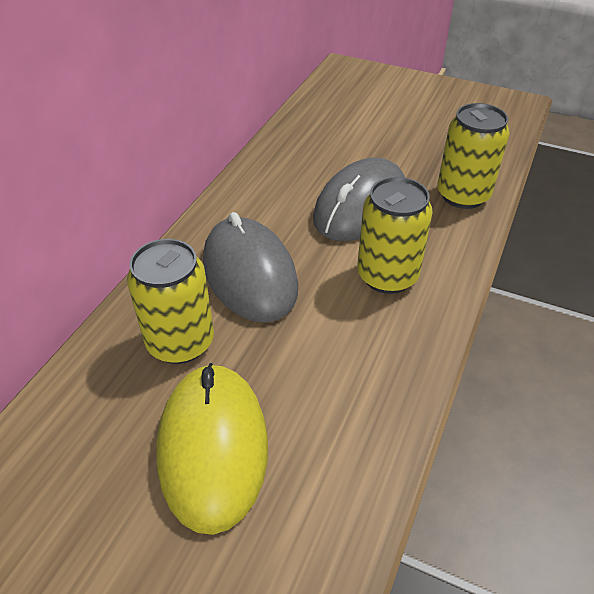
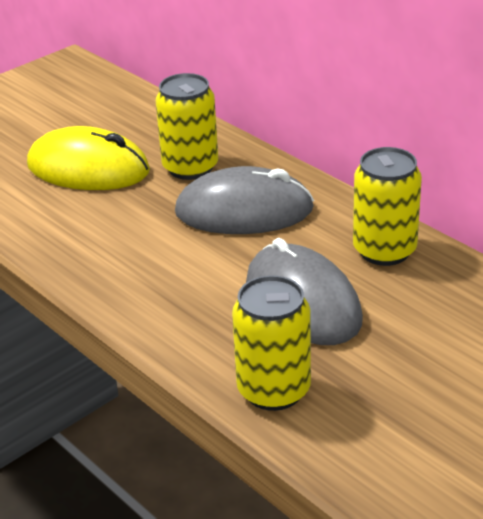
camera: 115 degrees right, 10 degrees down
(387, 276) = (183, 288): yellow can -> yellow can (384, 250)

